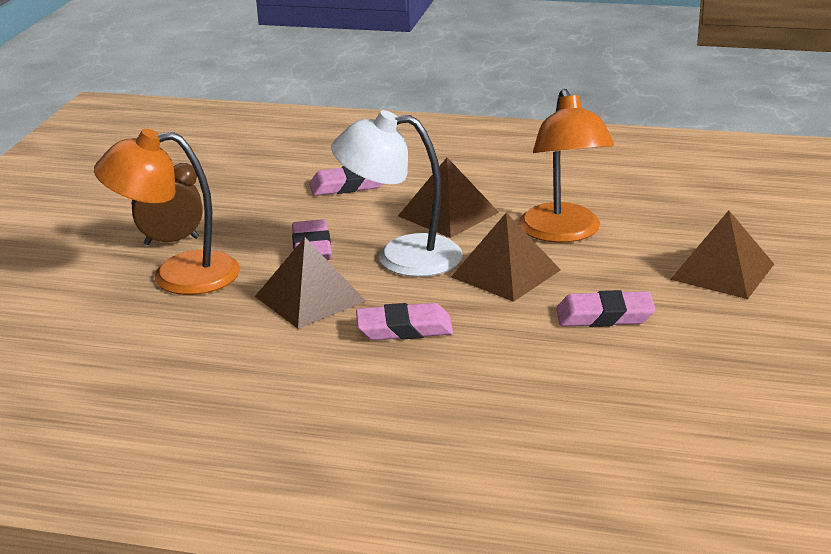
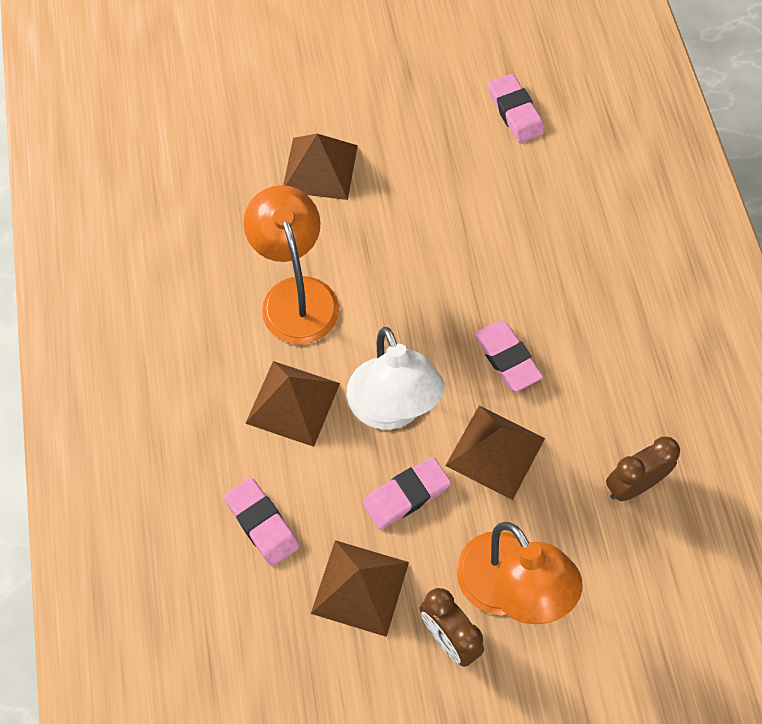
camera: 115 degrees left, 35 degrees up
(199, 366) = (633, 485): none -> brown clock
(506, 273) = (386, 316): brown pyramid -> brown pyramid (360, 587)
(563, 233) = (296, 295): orange lamp -> orange lamp turned 75 degrees counterclockwise
(604, 316) = (424, 228): pink eraser -> pink eraser (515, 112)

